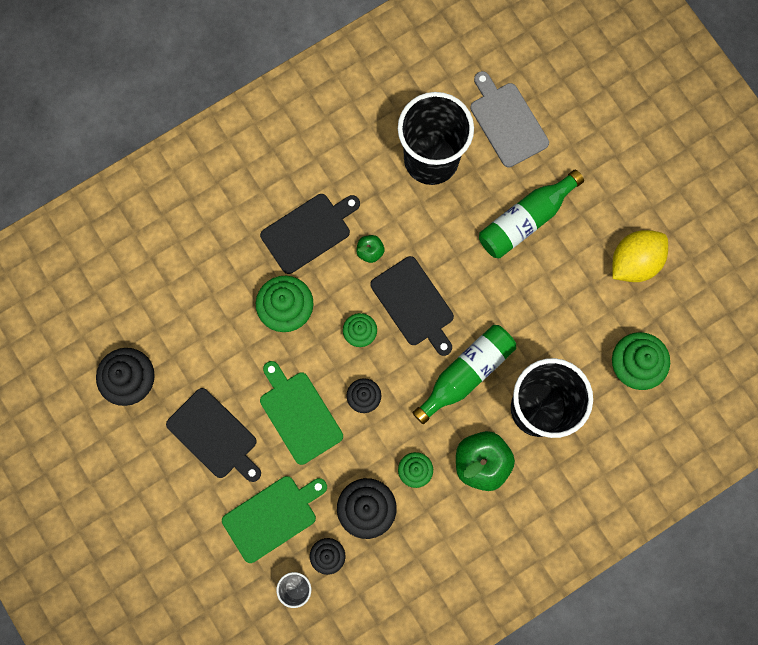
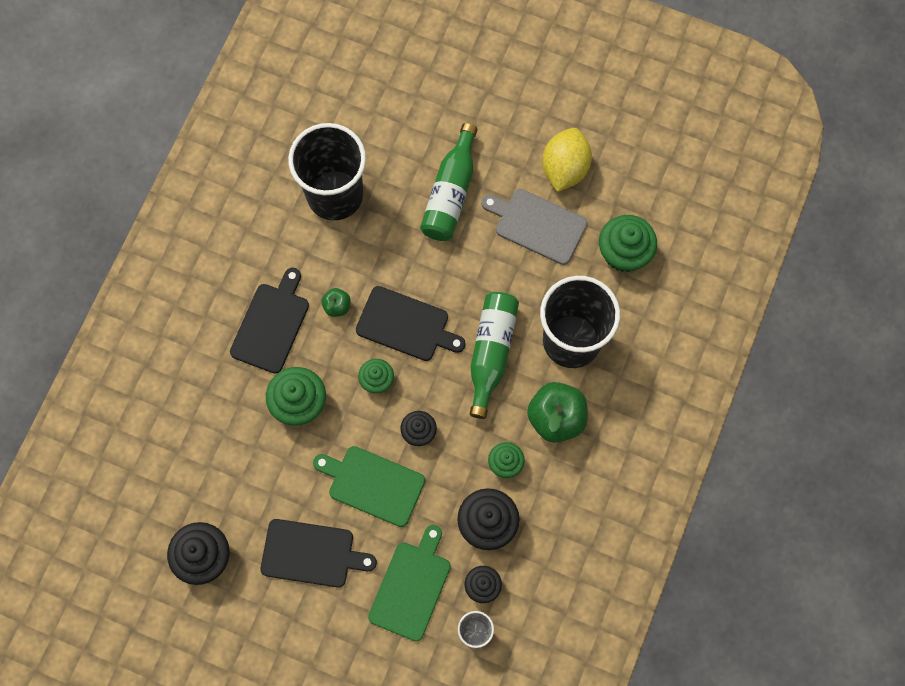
camera: 35 degrees left, 5 degrees down
(507, 122) = (377, 122): grey cutting board -> grey cutting board (537, 225)

